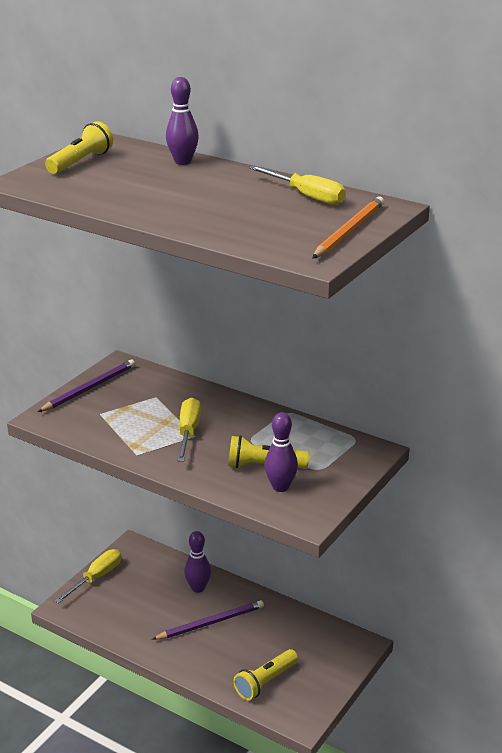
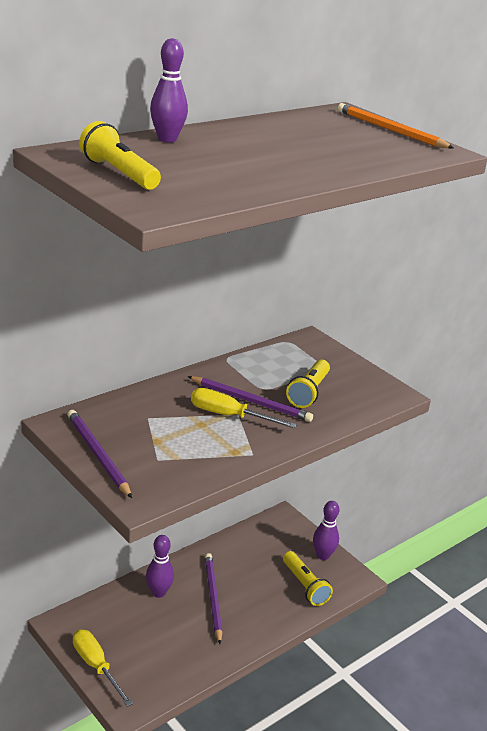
camera: 75 degrees left, 0 degrees up
(221, 438) = (251, 401): none -> purple pencil
(280, 487) = (344, 393): purple bowling pin -> purple bowling pin (323, 555)
(307, 196) = (302, 123): yellow screwdriver -> none

